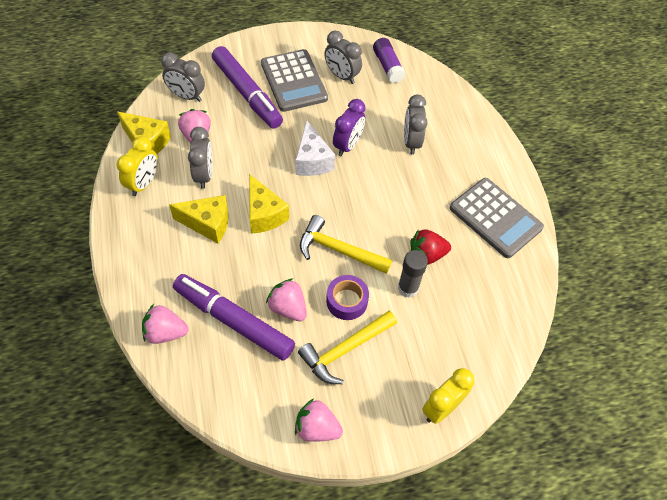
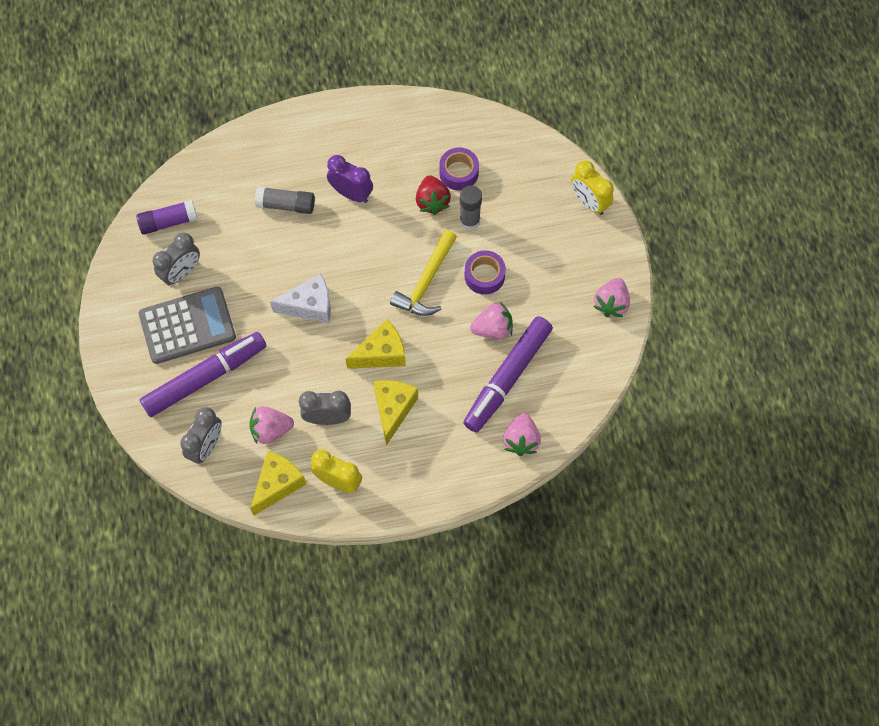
camera: 85 degrees left, 10 degrees up
(288, 308) = (492, 329): pink strawberry -> pink strawberry turned 150 degrees counterclockwise
(345, 350) = (536, 279): yellow hammer -> none
(347, 145) = (289, 269): purple clock -> purple clock (351, 193)
(411, 142) = (286, 205): grey clock -> grey glue stick
(462, 278) = (458, 172): none -> purple tape
(495, 218) = (388, 135): grey calculator -> none

